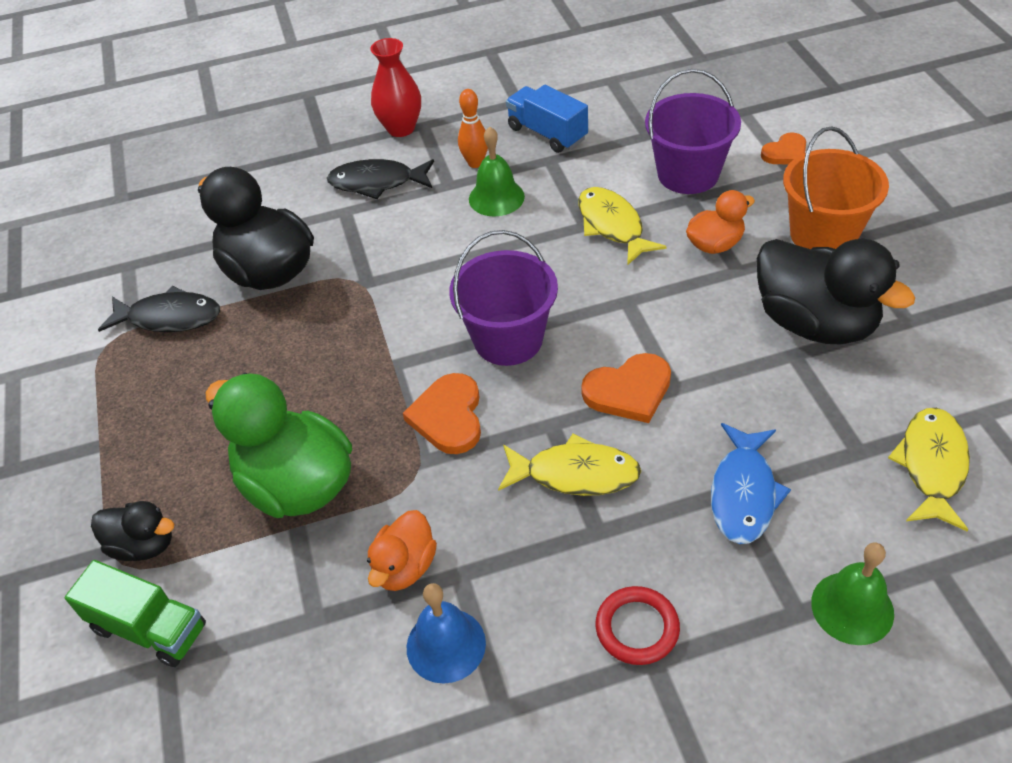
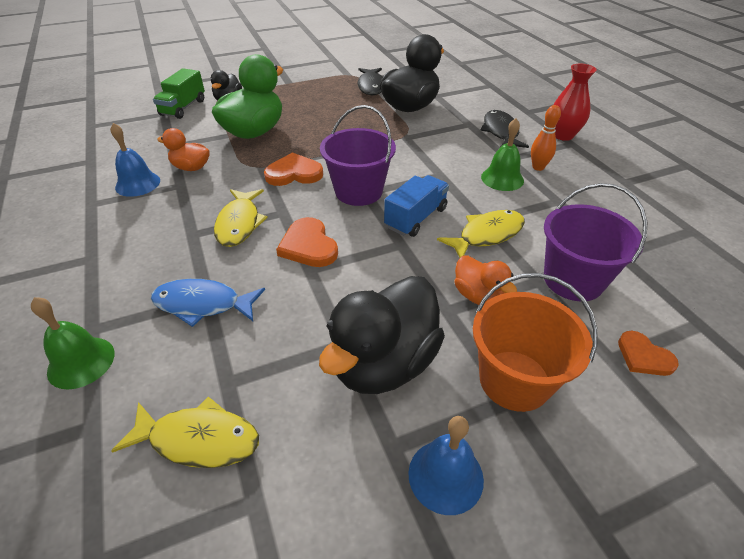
camera: 80 degrees right, 5 degrees down
(547, 133) = (591, 198): blue truck -> blue truck (416, 218)
(637, 628) = (116, 251): red ring -> none
(928, 289) = (445, 476): none -> blue bell

